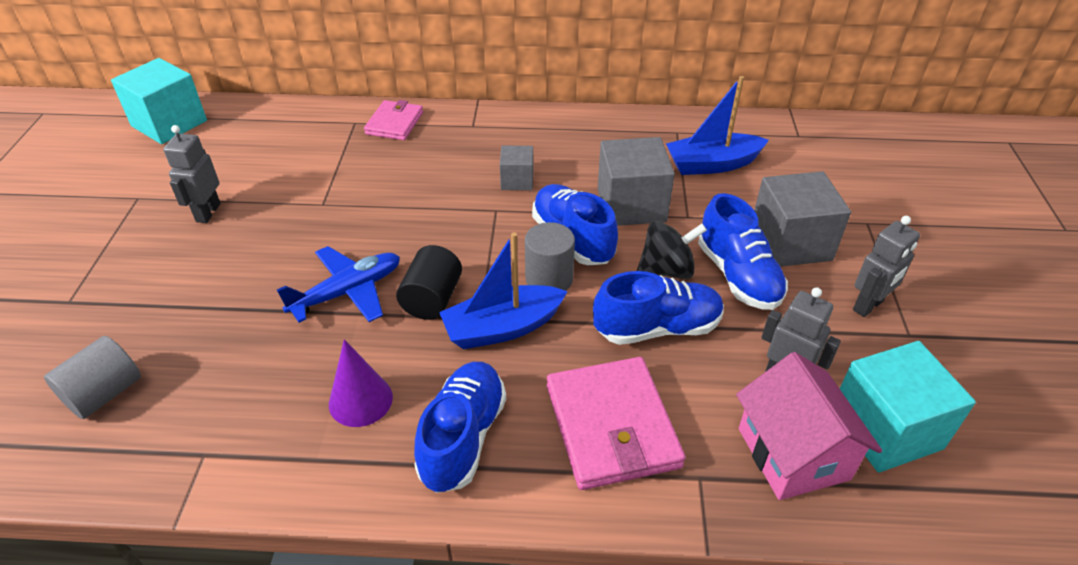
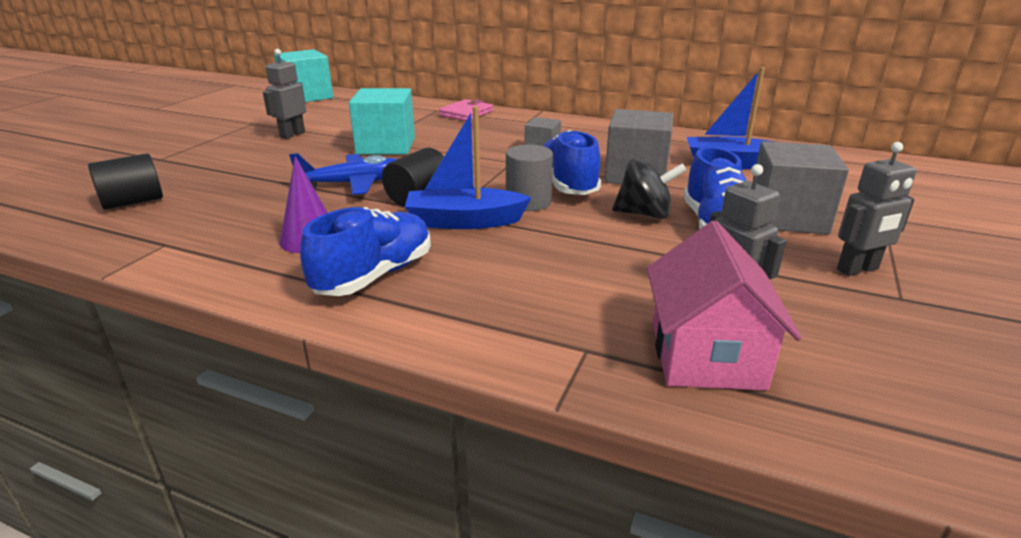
camera: 20 degrees right, 15 degrees down
(104, 393) = (133, 202): grey cylinder -> black cylinder
(611, 426) = (519, 296): pink wallet -> none
(657, 328) = (610, 245): blue shoe -> none
(885, 429) = (835, 360): turquoise cube -> turquoise cube (386, 146)

